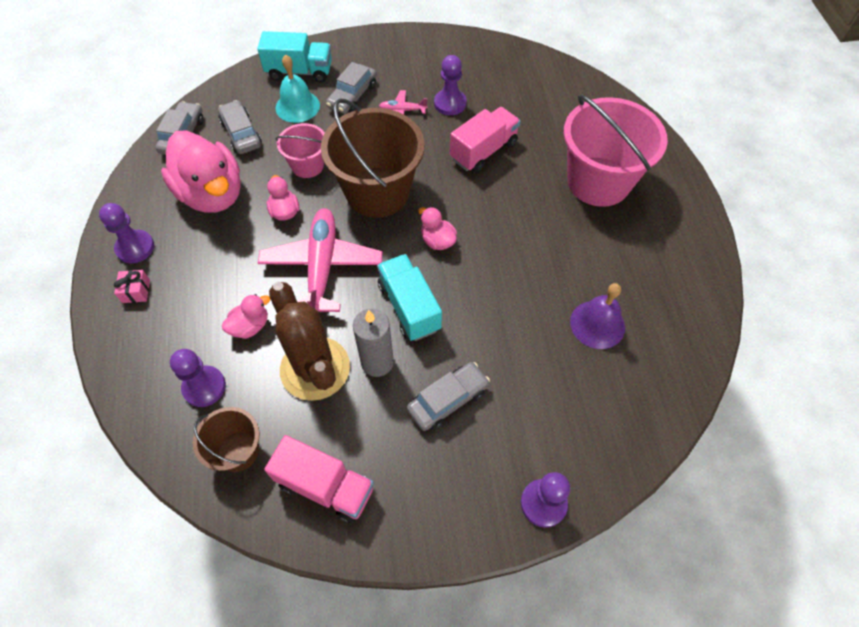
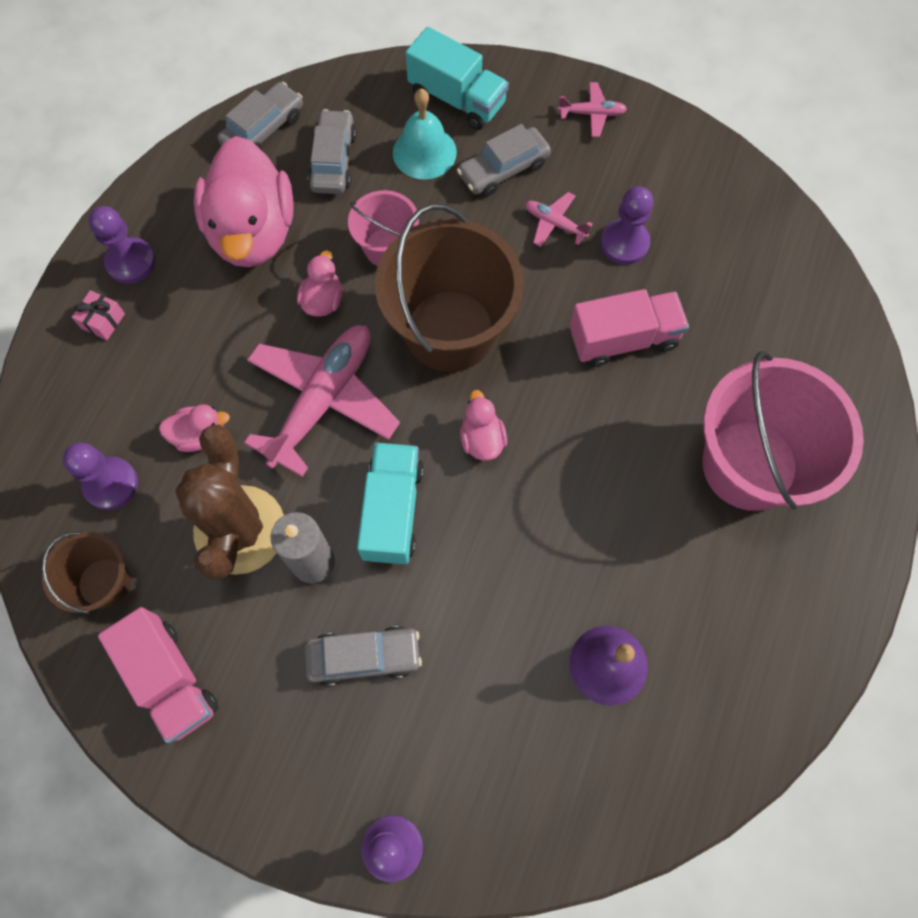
camera: 30 degrees right, 10 degrees up
(386, 48) = (592, 114): none -> pink plane

